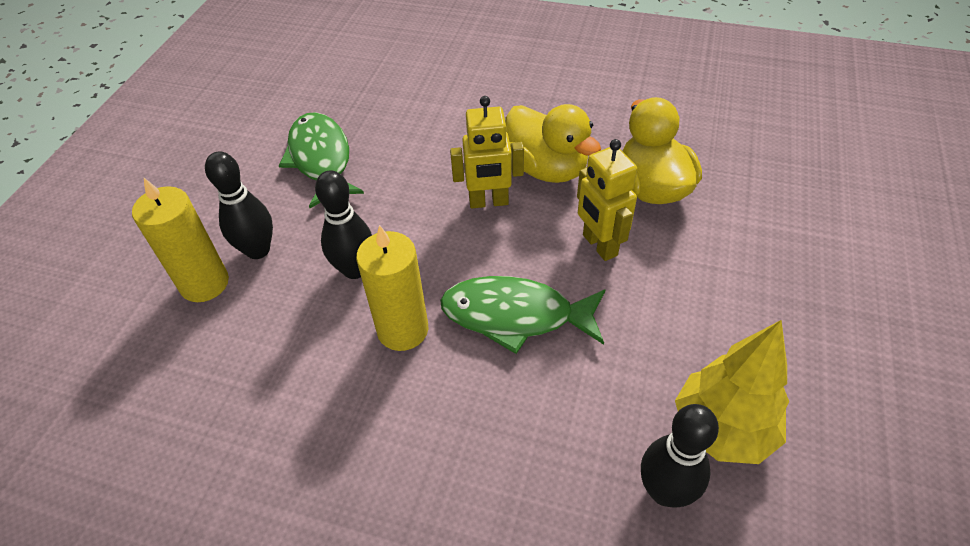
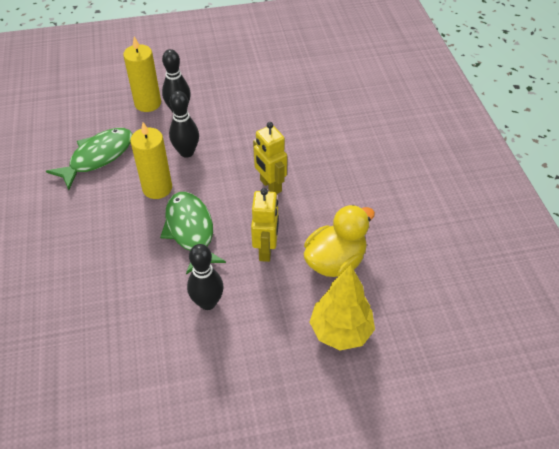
camera: 60 degrees right, 0 degrees up
(321, 159) = (258, 102): green fish -> green fish (98, 157)
(546, 169) = (317, 202): yellow duck -> none
(599, 245) = (266, 250): yellow robot -> yellow robot turned 150 degrees clockwise
(665, 491) = (107, 333): black bowling pin -> black bowling pin (207, 302)
(722, 429) = (158, 350): yellow tree -> yellow tree (340, 331)

